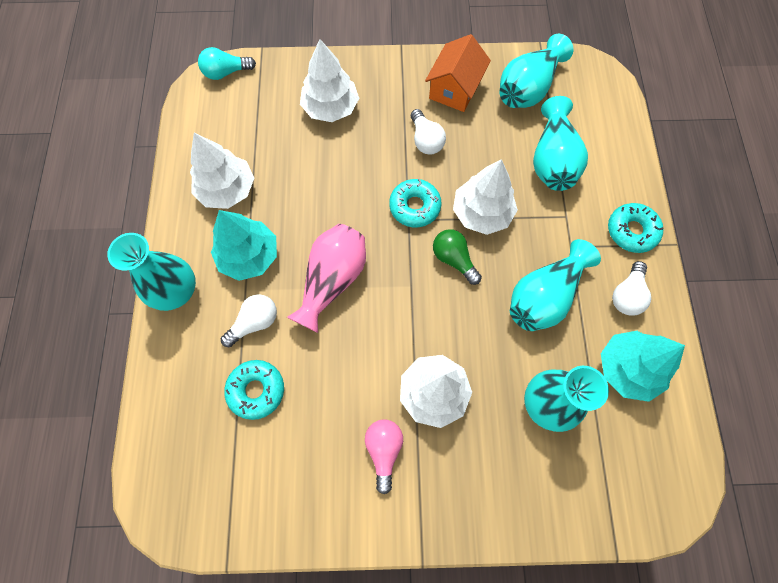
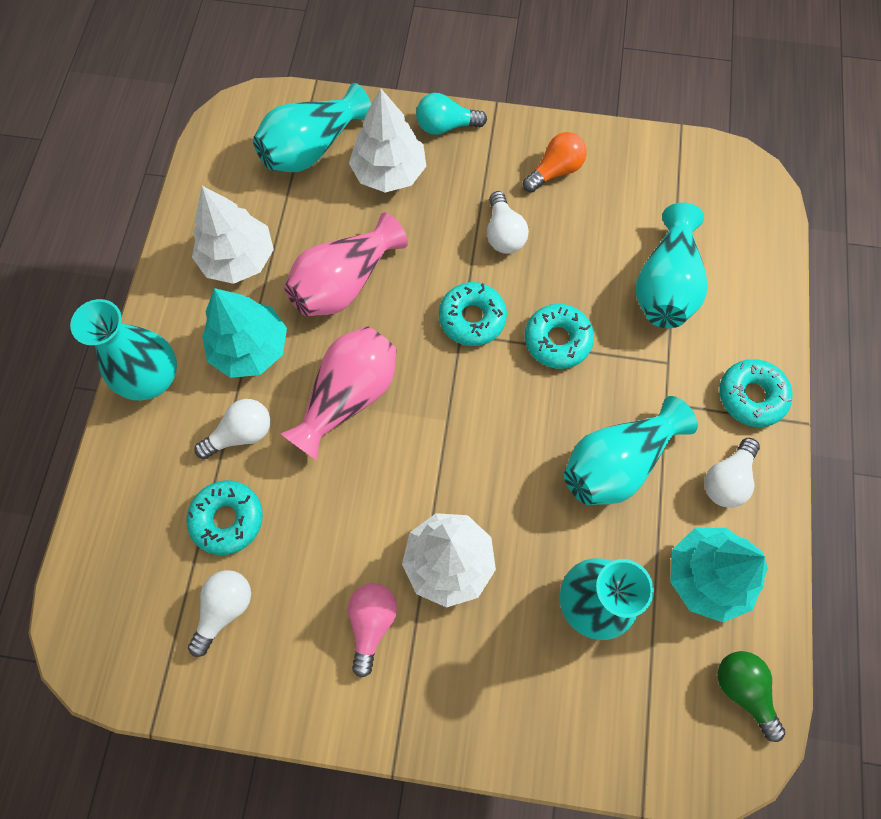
camera: 10 degrees right, 0 degrees up
(226, 72) = (265, 106): turquoise light bulb -> turquoise light bulb (446, 126)
(267, 460) = (225, 609): none -> white light bulb
(313, 195) = (345, 283): none -> pink vase
(454, 89) = (555, 171): orange house -> orange light bulb
(454, 259) = (509, 395): green light bulb -> green light bulb (743, 689)
(481, 213) = (557, 340): white tree -> turquoise donut
(528, 88) = (652, 185): turquoise vase -> turquoise vase (312, 148)

